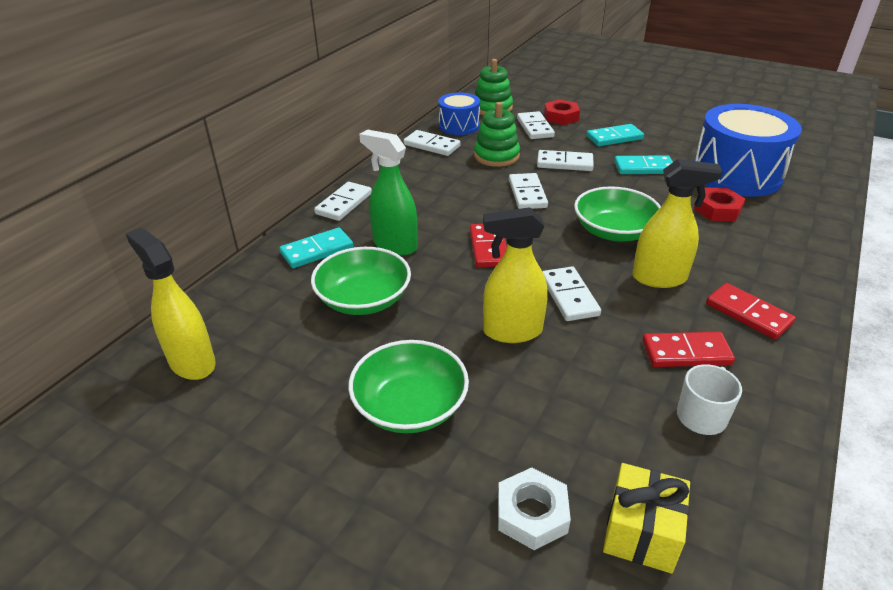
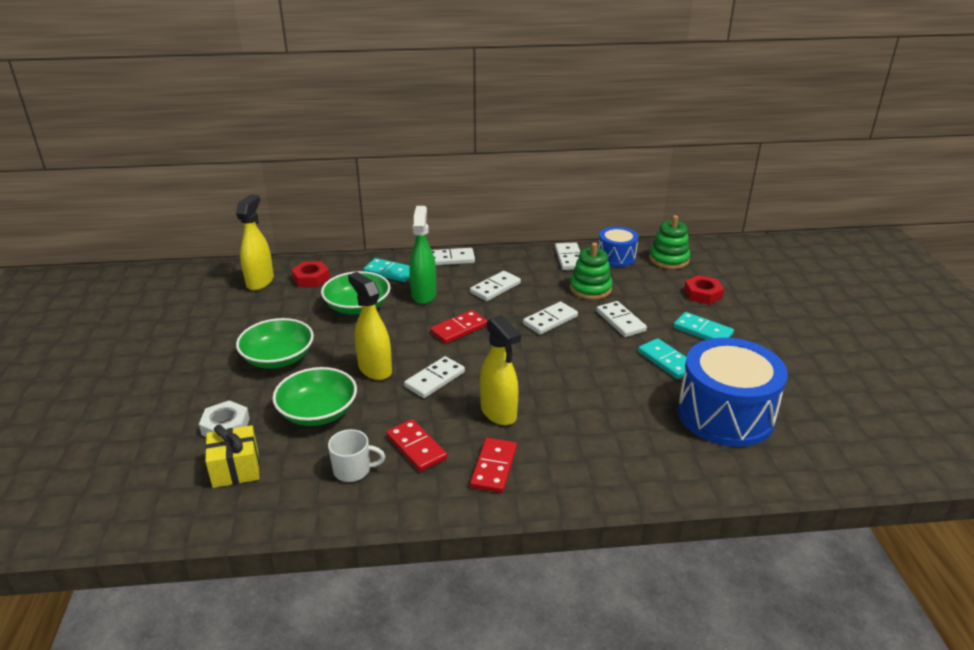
camera: 55 degrees right, 5 degrees down
(535, 128) = (663, 289): white domino -> white domino (495, 288)
(614, 231) = (542, 374): green bowl -> green bowl (318, 412)
(717, 210) = (641, 418): red nut -> red nut (311, 278)

